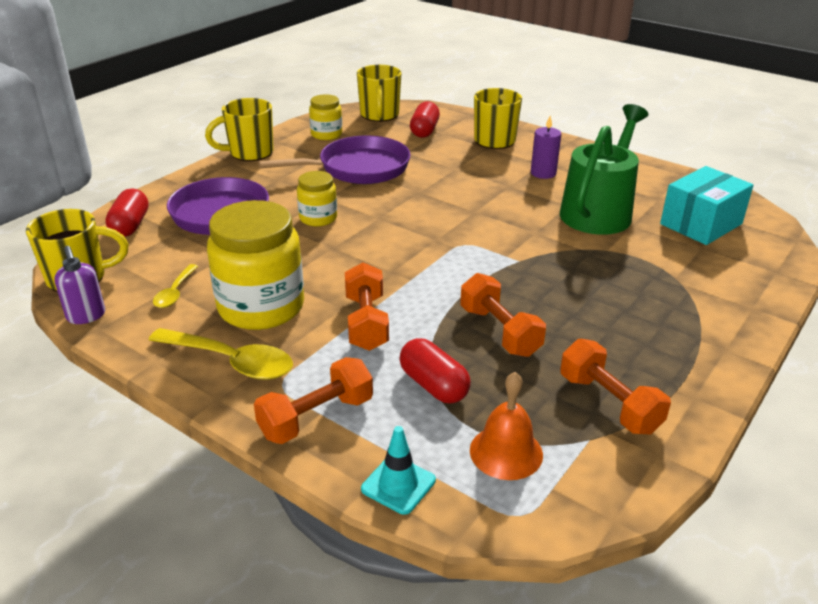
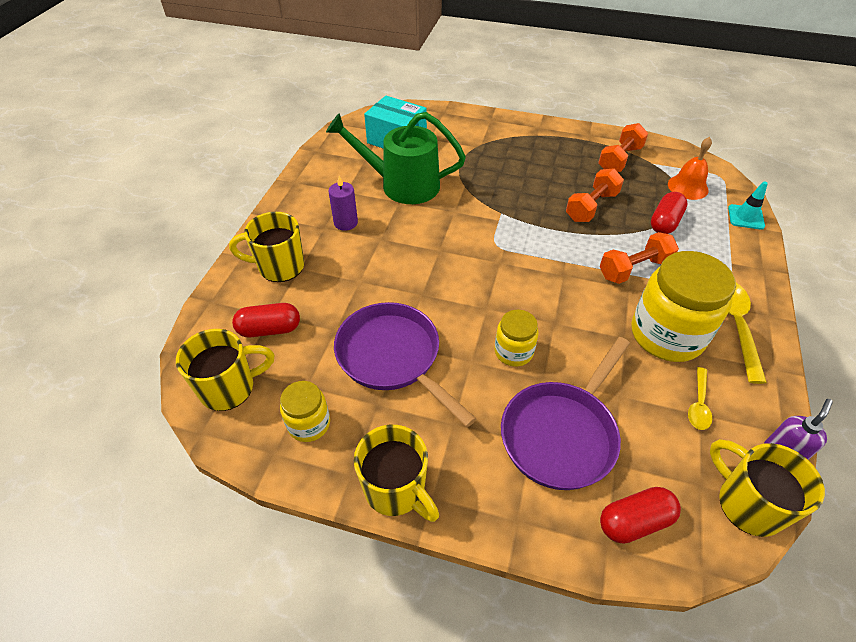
camera: 110 degrees left, 15 degrees up
(175, 292) = (698, 404): yellow spoon -> yellow spoon turned 120 degrees clockwise
(316, 417) = (736, 262): orange dumbbell -> none

